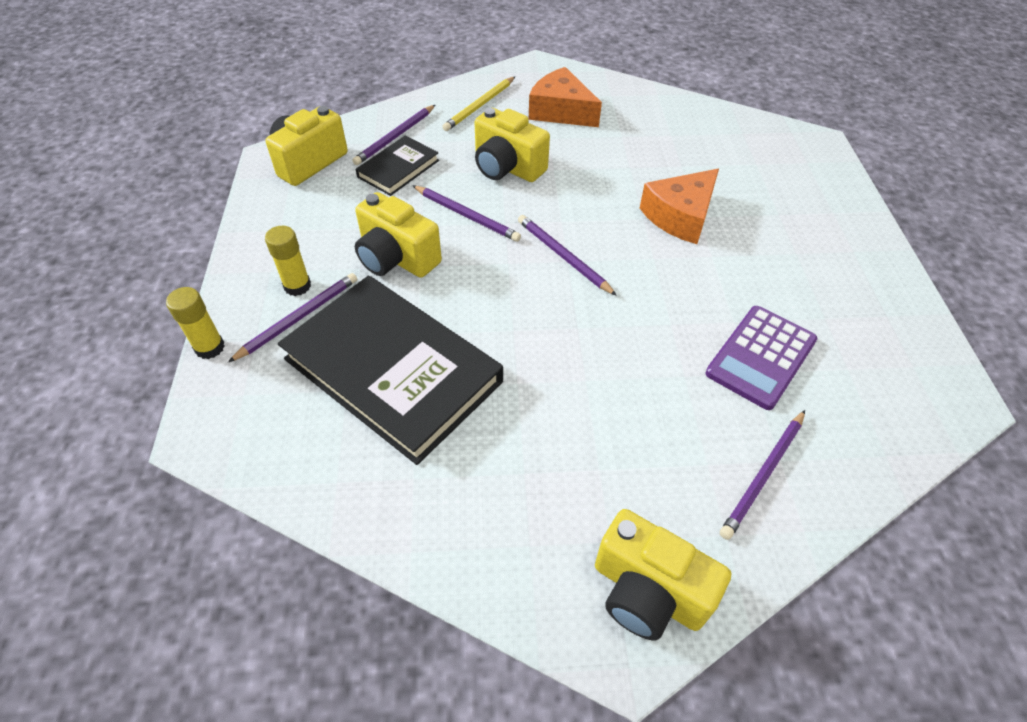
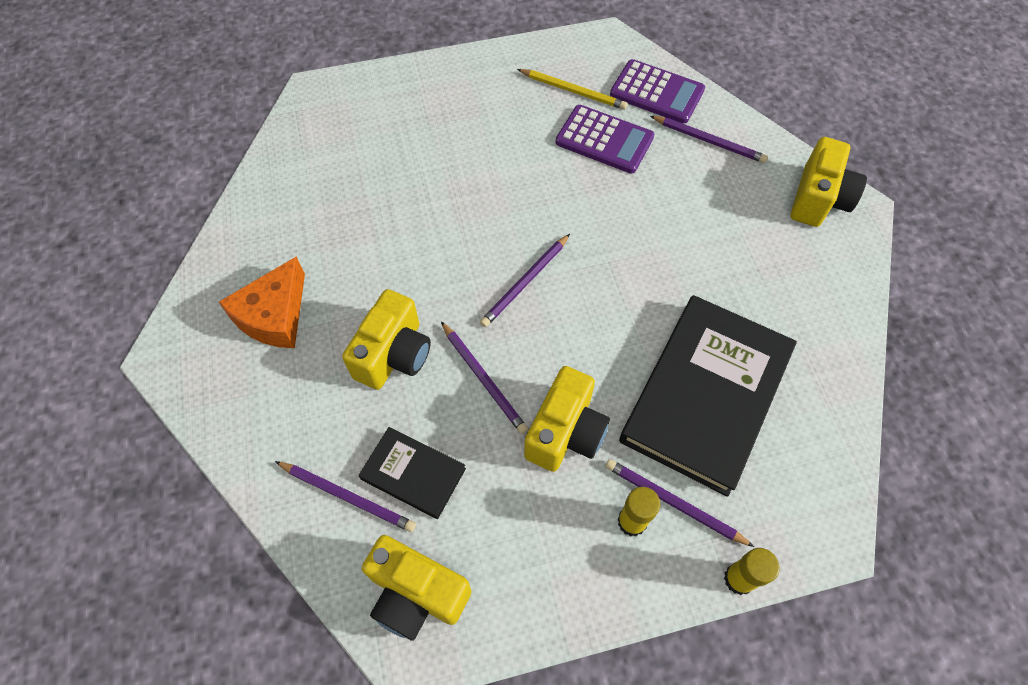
camera: 100 degrees left, 10 degrees up
(467, 215) = (483, 379): purple pencil -> purple pencil turned 120 degrees clockwise
(479, 106) = (268, 409): yellow pencil -> yellow pencil (573, 91)
(680, 216) = (447, 194): orange cheese -> none
(856, 434) = (657, 92): none -> purple calculator

